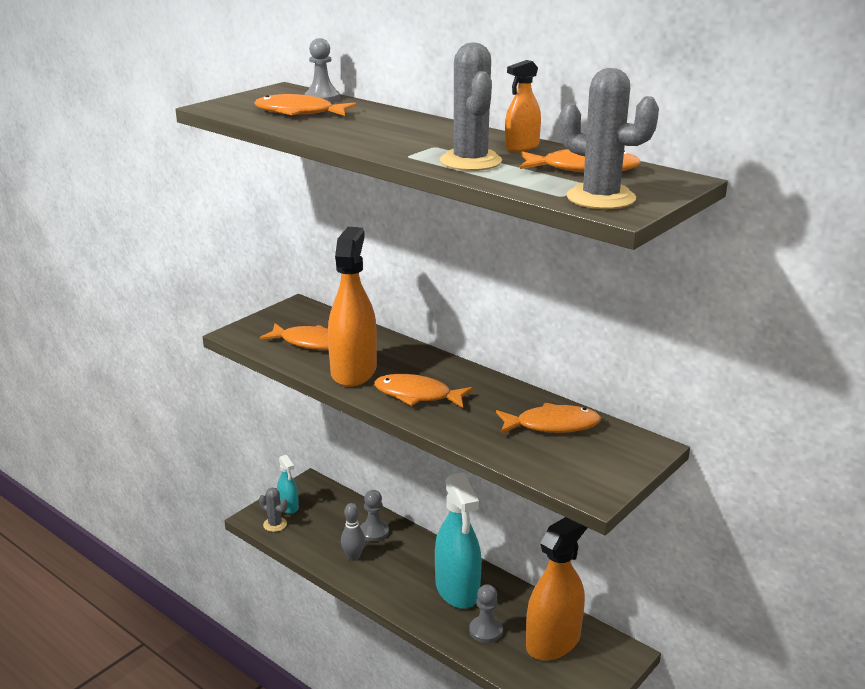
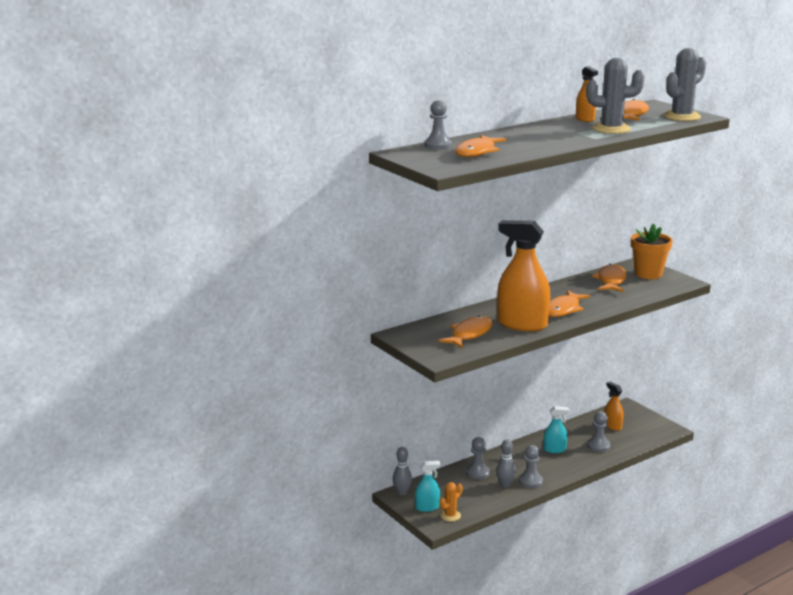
camera: 75 degrees left, 5 degrees down
(275, 524) = (450, 516): grey cactus -> orange cactus
(314, 485) = (402, 492): none -> grey bowling pin
(368, 576) = (530, 481): none -> grey pawn
(457, 589) = (554, 449): turquoise spray bottle -> turquoise spray bottle, size x0.49
(553, 641) = (612, 426): orange spray bottle -> orange spray bottle, size x0.49
(606, 456) = (648, 274): none -> orange flower pot

